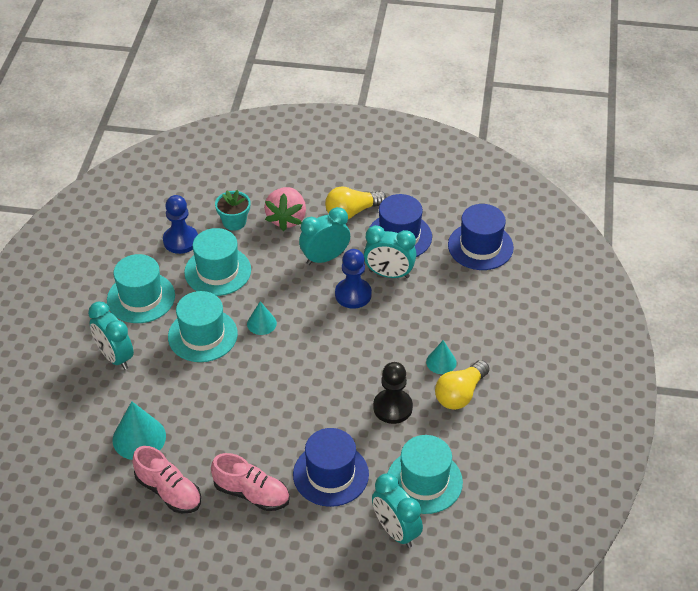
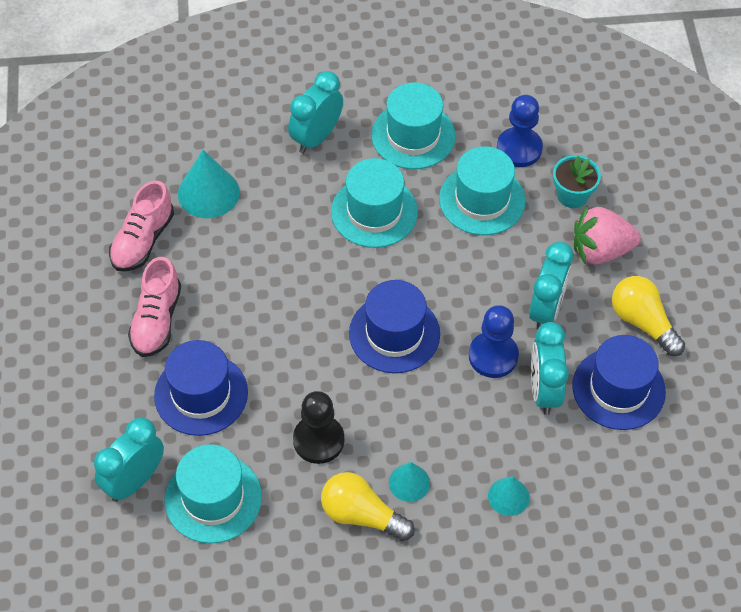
camera: 75 degrees right, 10 degrees up
(261, 323) = (412, 267): turquoise cone -> turquoise cone (508, 496)
(325, 258) = (546, 309): turquoise clock -> turquoise clock turned 60 degrees clockwise
(480, 246) = (638, 495): blue hat -> blue hat (394, 333)

